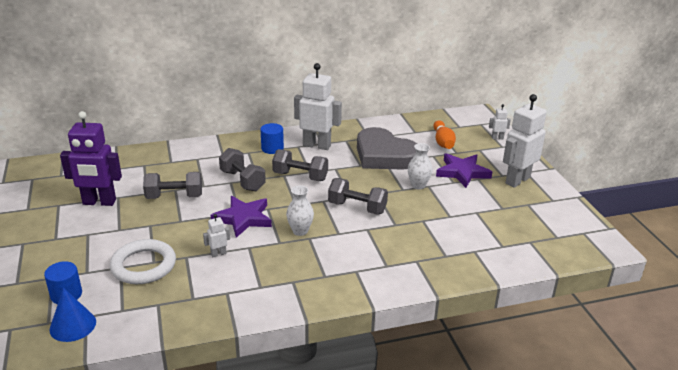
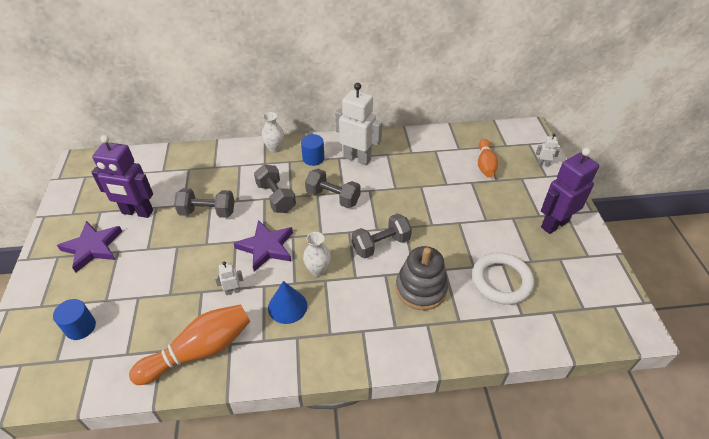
camera: 10 degrees right, 15 degrees up
(73, 325) = (77, 368): blue cone -> blue cone (287, 306)
(143, 265) = (159, 298): white ring -> white ring (501, 281)
(198, 300) = (200, 351): none -> orange bowling pin
(357, 207) = (381, 245): grey dumbbell -> grey dumbbell turned 60 degrees counterclockwise
(384, 155) = (422, 177): grey heart -> none
(404, 236) = (421, 289): none -> grey stacking toy
(418, 185) = (449, 221): white vase -> white vase (274, 148)
(462, 172) = (498, 207): purple star -> purple star (93, 247)
(517, 180) = (554, 224): white robot -> purple robot

